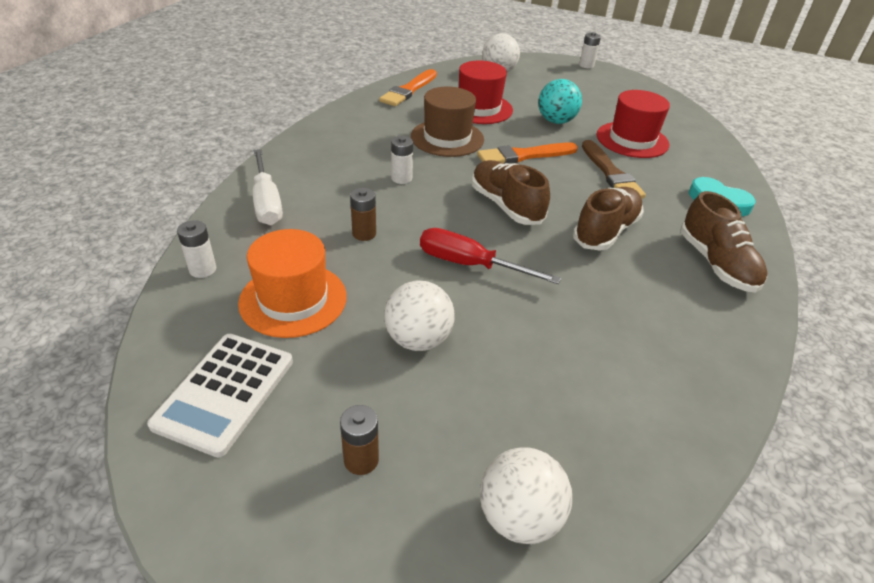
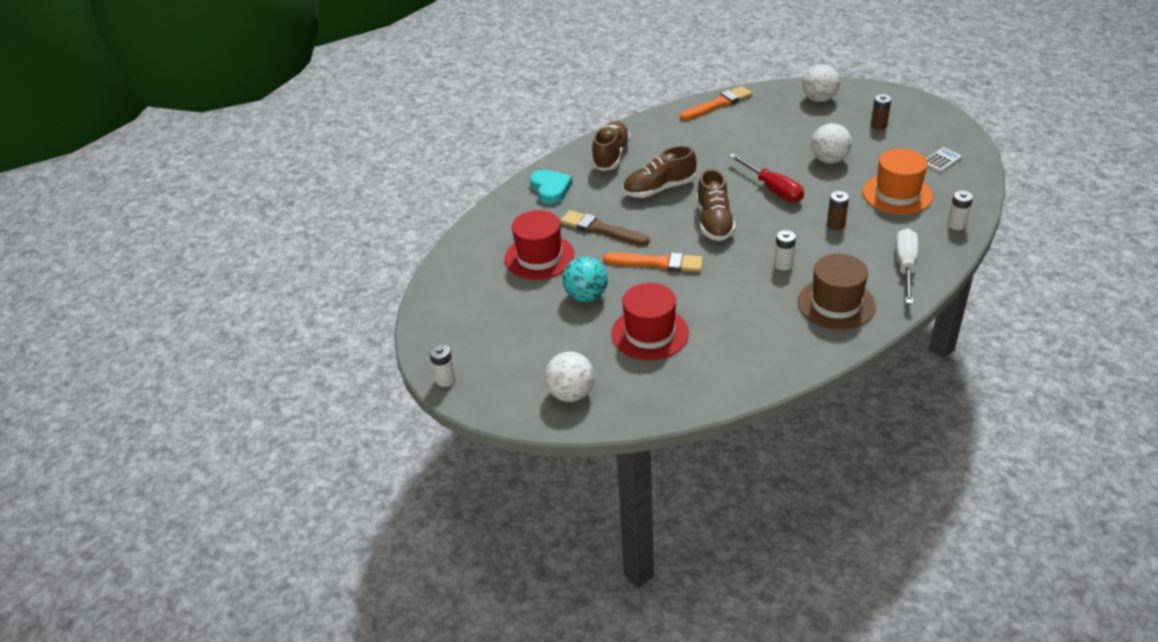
camera: 145 degrees left, 0 degrees up
(225, 392) = (941, 160): white calculator -> white calculator, size x0.52
(409, 90) = (709, 384): orange brush -> orange brush (718, 104)
(447, 138) = (713, 299): brown hat -> brown hat (836, 304)
(611, 173) = (601, 229): brown brush -> brown brush turned 75 degrees counterclockwise

